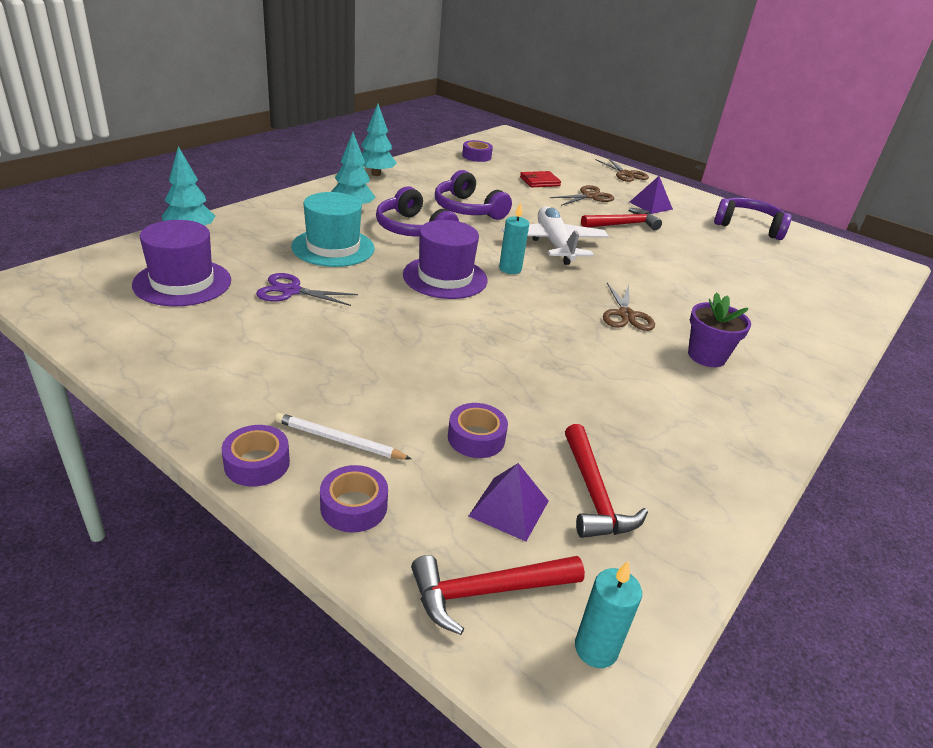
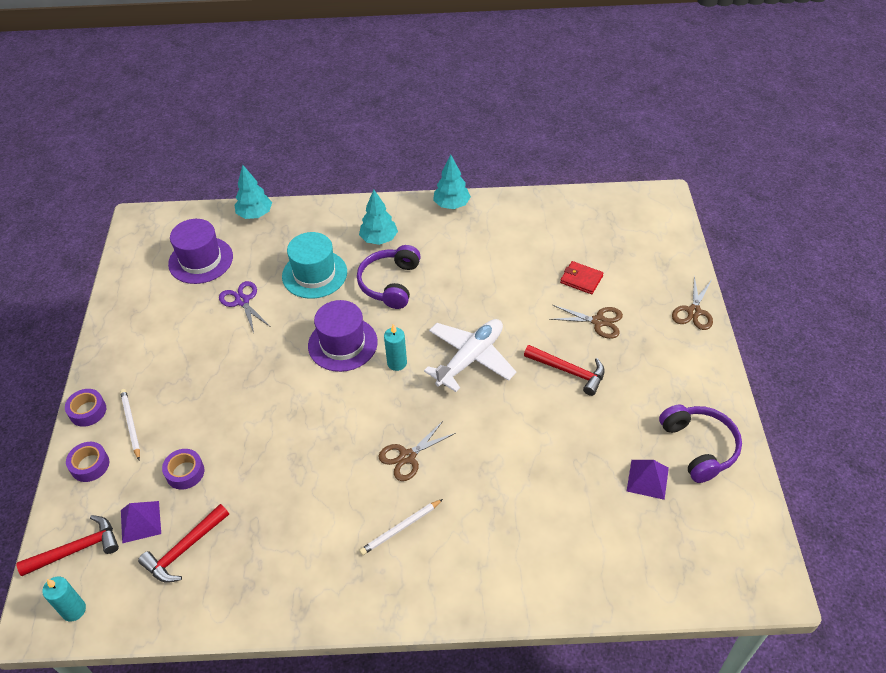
camera: 55 degrees right, 15 degrees up
(468, 209) = (463, 283): purple headphones -> none
(476, 156) = (575, 218): purple tape -> none
(487, 592) = (77, 549): red hammer -> red hammer turned 120 degrees clockwise
(650, 205) = (642, 364): purple pyramid -> purple pyramid (647, 479)
(706, 356) = (401, 528): purple flower pot -> white pencil

